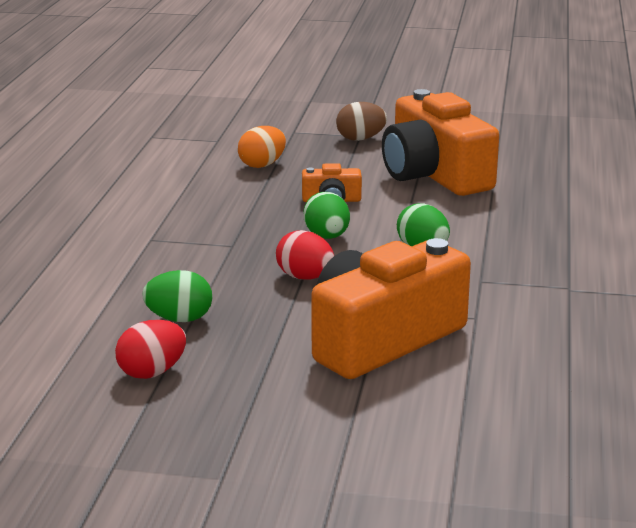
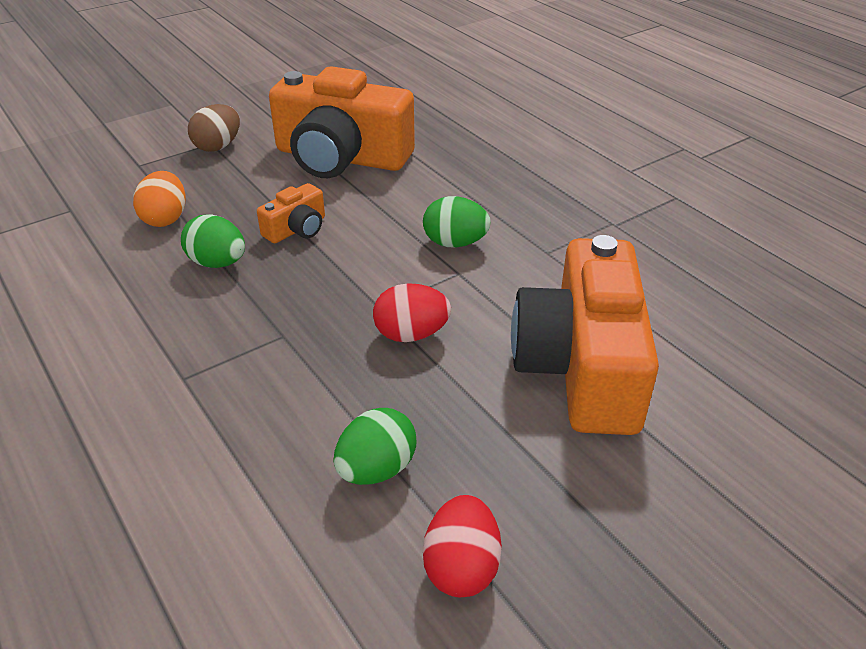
camera: 45 degrees left, 15 degrees up
(327, 237) = (357, 274): green egg -> green egg (217, 263)

